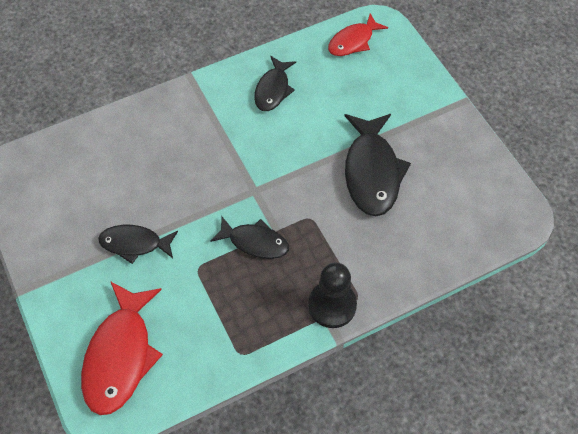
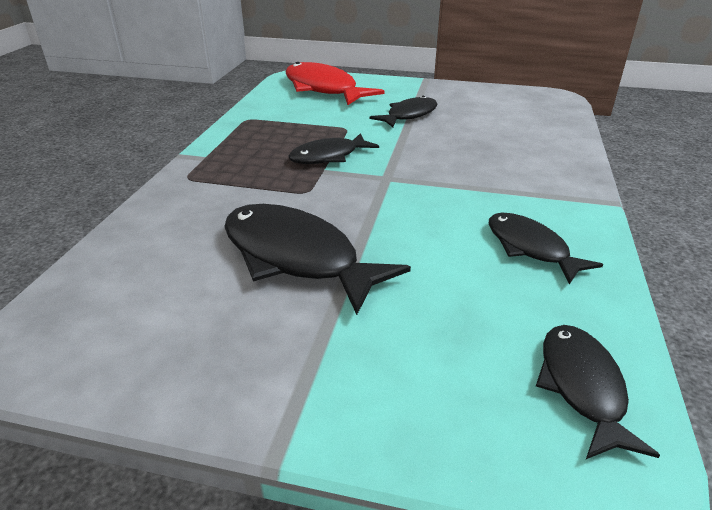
camera: 130 degrees right, 25 degrees down
(332, 305) = (206, 164): black pawn -> none
(353, 41) = (582, 387): red fish -> black fish

